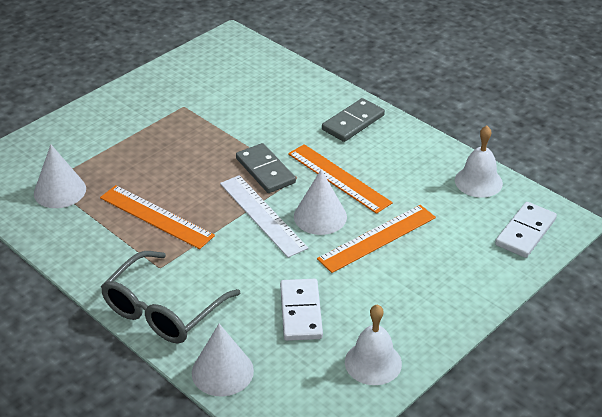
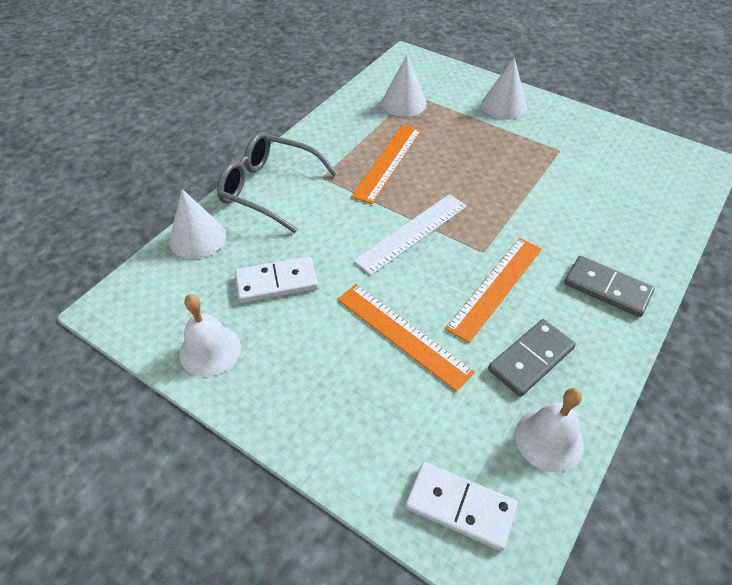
camera: 80 degrees right, 10 degrees up
(265, 171) = (483, 224): grey domino -> grey domino (530, 359)
(320, 216) = (424, 279): white cone -> white cone (504, 105)

